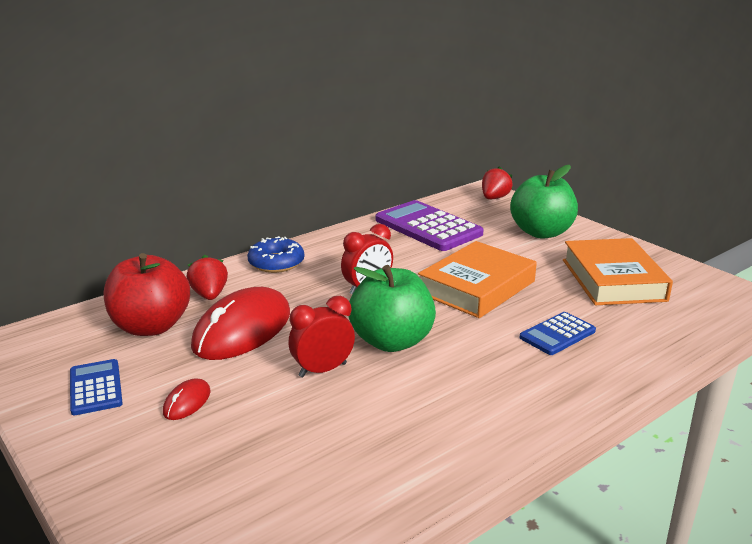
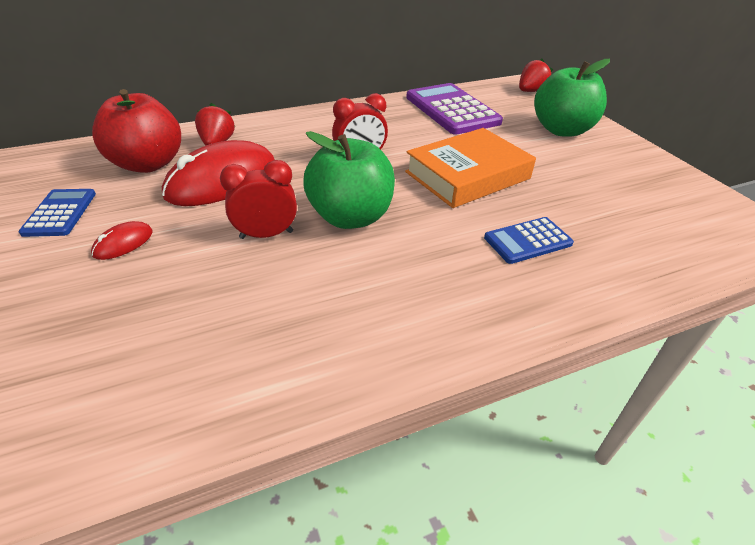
camera: 15 degrees right, 15 degrees up
(276, 263) = (294, 123): blue donut -> none
(613, 280) = (618, 190): orange book -> none

